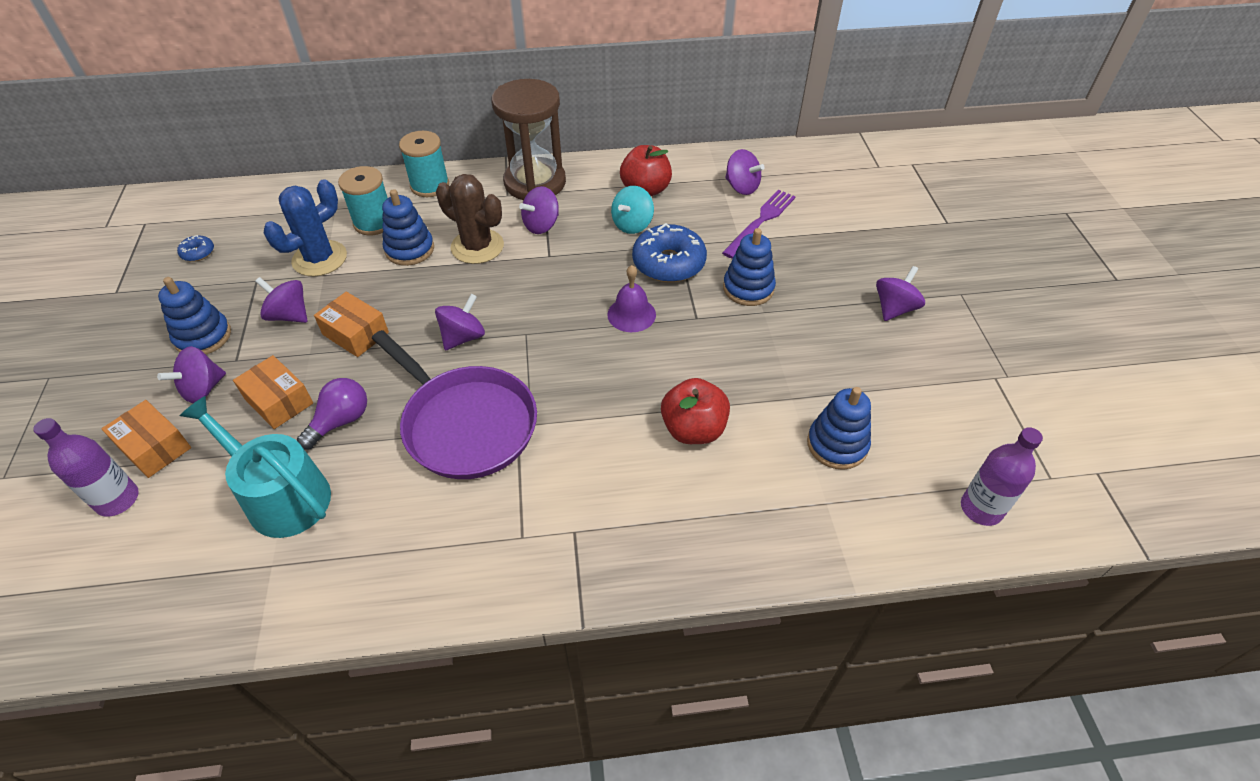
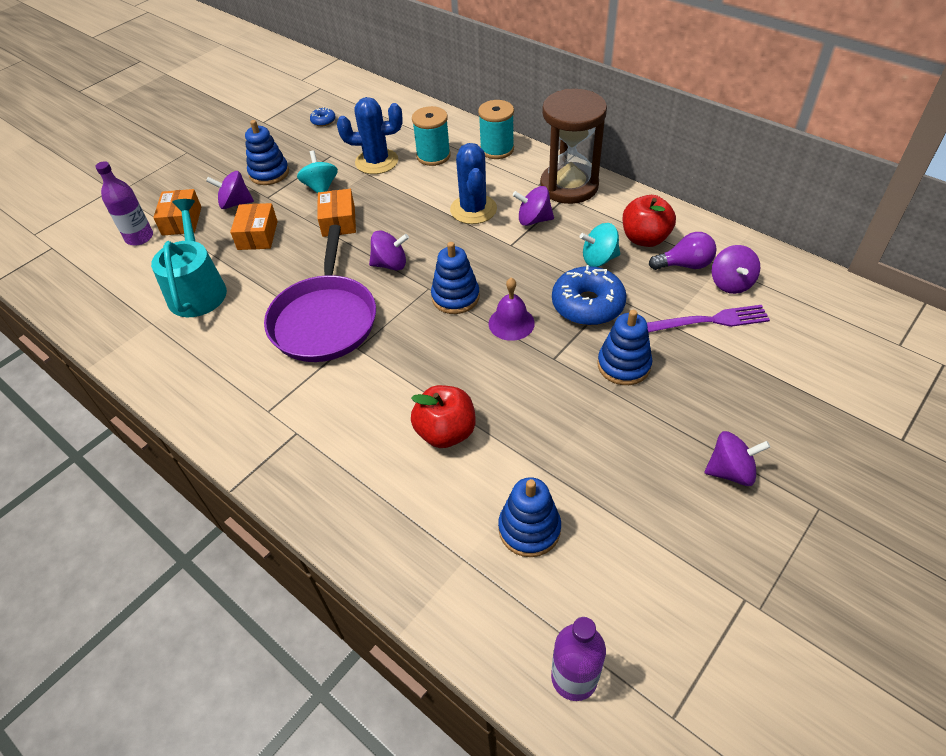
camera: 50 degrees right, 0 degrees up
(289, 315) = (321, 187): purple spinning top -> turquoise spinning top
(341, 421) = (270, 269): purple light bulb -> purple light bulb (685, 265)
(409, 249) = (431, 186): blue stacking toy -> blue stacking toy (455, 297)
(477, 246) = (473, 209): brown cactus -> blue cactus

